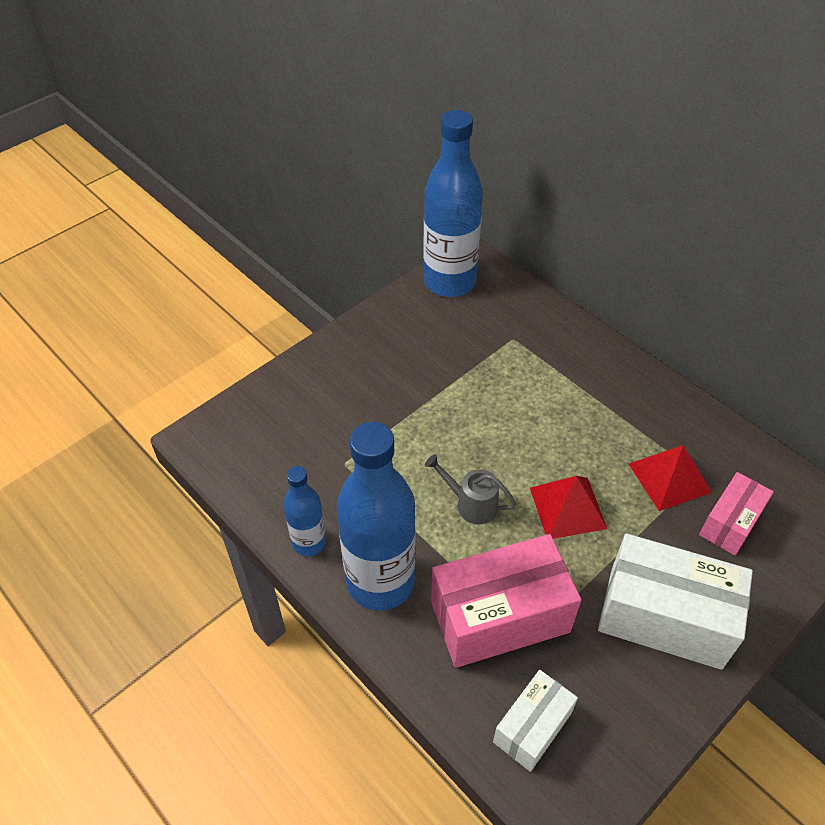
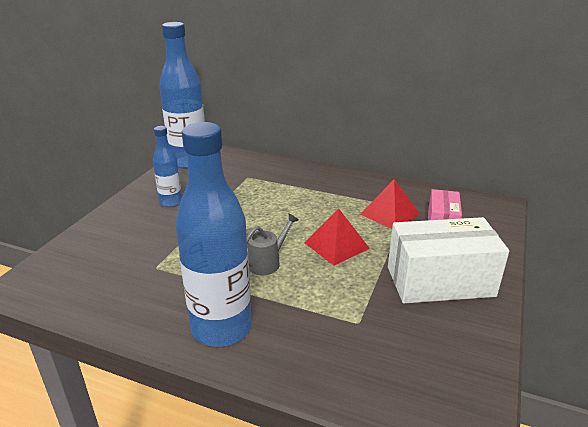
camera: 25 degrees left, 20 degrees down
(309, 542) = (147, 323): blue bottle -> blue bottle (171, 202)
(471, 504) = (267, 262): grey watering can -> grey watering can turned 135 degrees clockwise
(500, 617) = (328, 319): pink box -> none
(532, 727) = (397, 379): white box -> none

